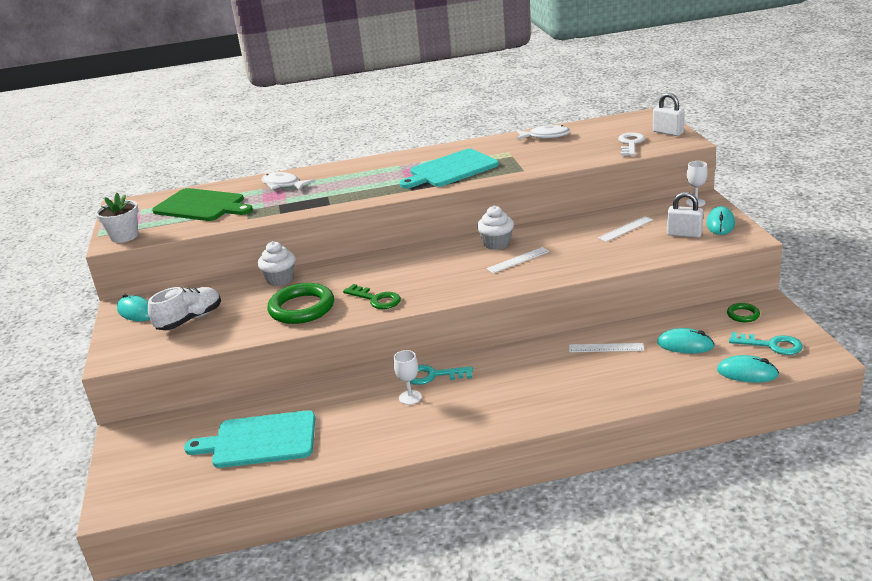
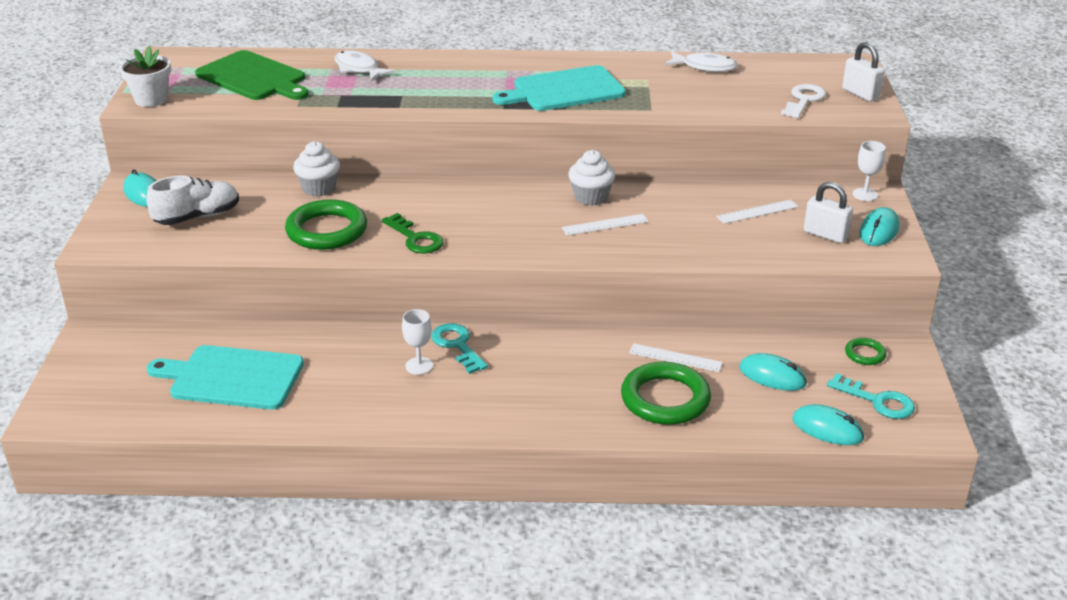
camera: 10 degrees right, 5 degrees up
(433, 376) = (457, 345): turquoise key -> turquoise key turned 45 degrees clockwise
(614, 379) = (665, 399): none -> green ring

